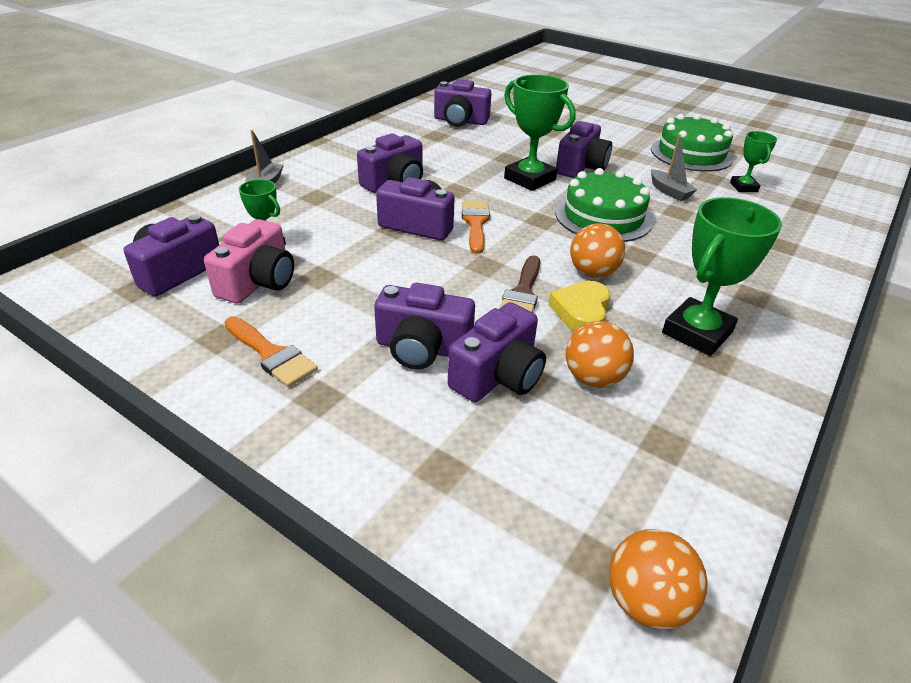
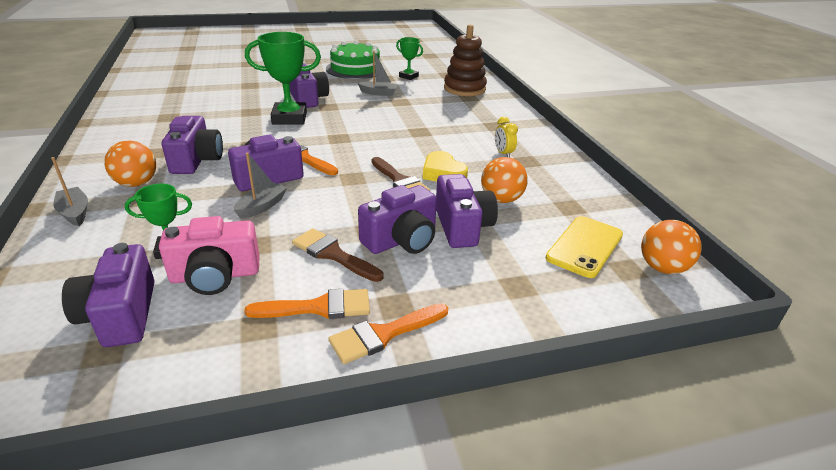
camera: 50 degrees left, 5 degrees down
(258, 282) = (215, 275): pink camera -> pink camera turned 105 degrees clockwise
(271, 411) = (384, 334): none -> orange brush
(351, 321) = (333, 254): none -> brown brush
(372, 248) = (261, 207): none -> grey boat
(460, 121) = (170, 100): purple camera -> none
(592, 273) = (414, 151): orange ball -> orange ball (137, 183)
(592, 495) = (584, 246): none -> yellow phone
(603, 217) = (369, 121): green cake -> none
(697, 332) = (503, 154): green trophy -> yellow clock
(796, 232) = (464, 89): none -> brown stacking toy

